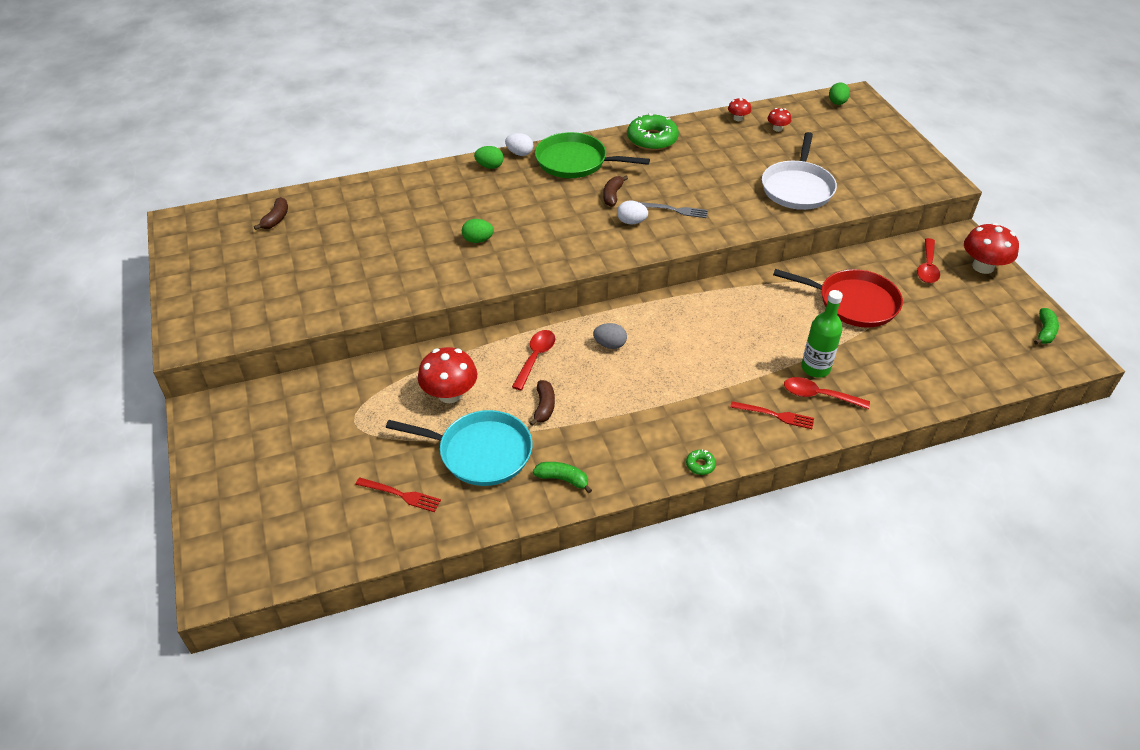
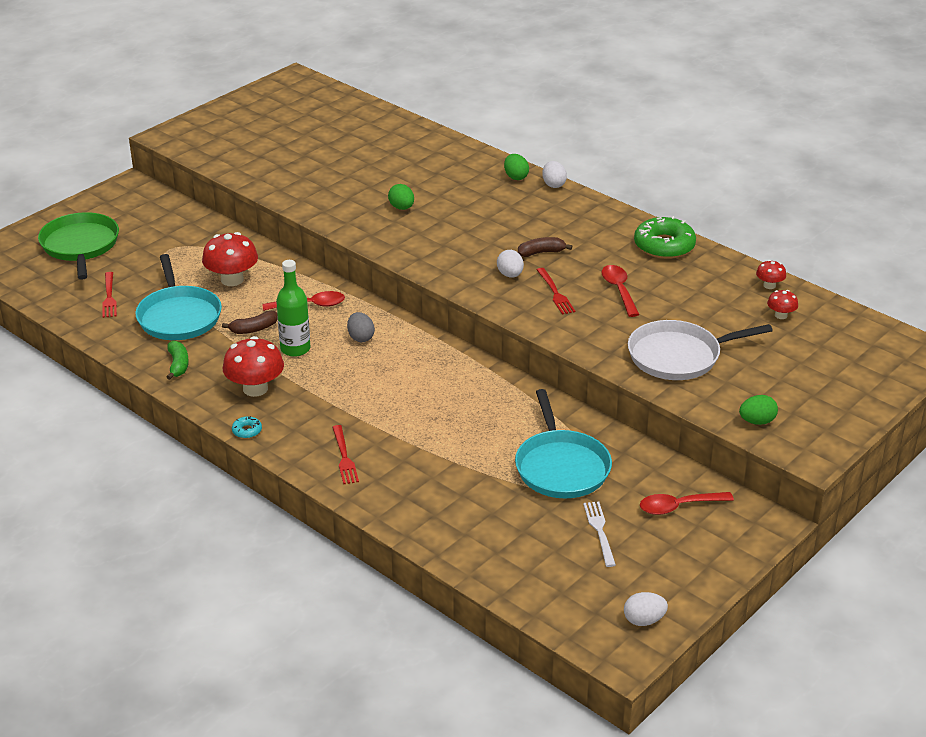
camera: 60 degrees right, 10 degrees down
(276, 219) = (338, 113): brown banana -> none
(575, 162) = (574, 216): green pan -> green pan (80, 246)
(675, 210) = (555, 293): grey fork -> red fork
(700, 465) = (247, 431): green donut -> turquoise donut
(815, 368) = (433, 466): green bottle -> green bottle (295, 349)
(818, 396) = (394, 477): red spoon -> red spoon (619, 290)
(837, 103) = (889, 342): green egg -> green egg (757, 421)
(853, 302) = (561, 467): red pan -> turquoise pan
(937, 313) = (599, 531): none -> white fork
(983, 266) = (724, 549): red mushroom -> red mushroom (255, 388)
(1044, 332) = (644, 620): green banana -> white egg

